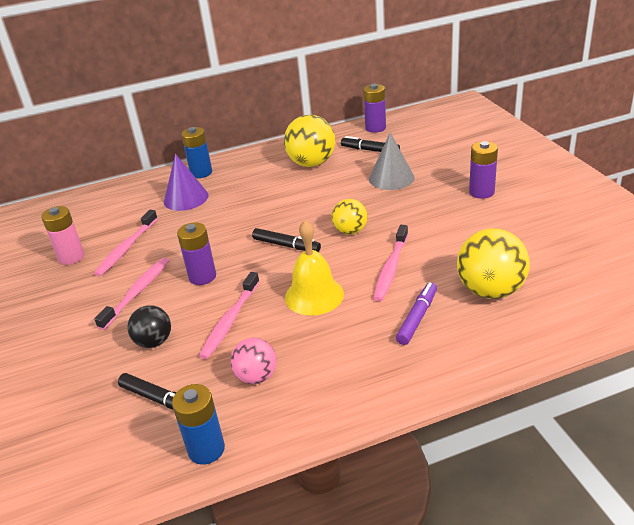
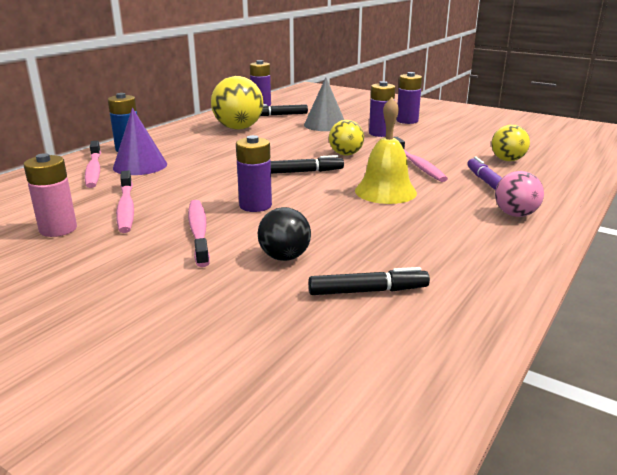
camera: 40 degrees left, 10 degrees down
(206, 449) = (480, 304): blue battery -> none
(230, 321) = (338, 223): pink toothbrush -> pink toothbrush (94, 170)
(256, 376) = (431, 247): pink ball -> pink ball (515, 214)
(424, 207) = (380, 133): none -> purple battery
(490, 290) = (507, 160): yellow ball -> yellow ball, size x0.60

